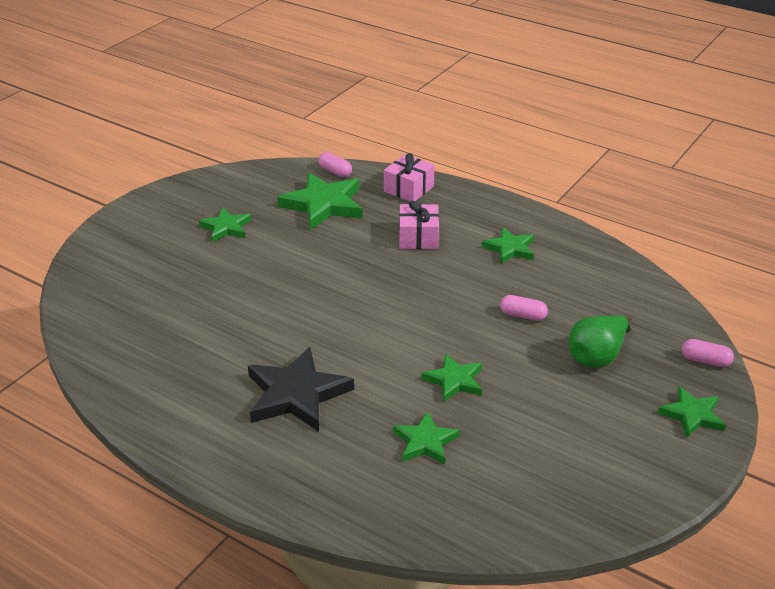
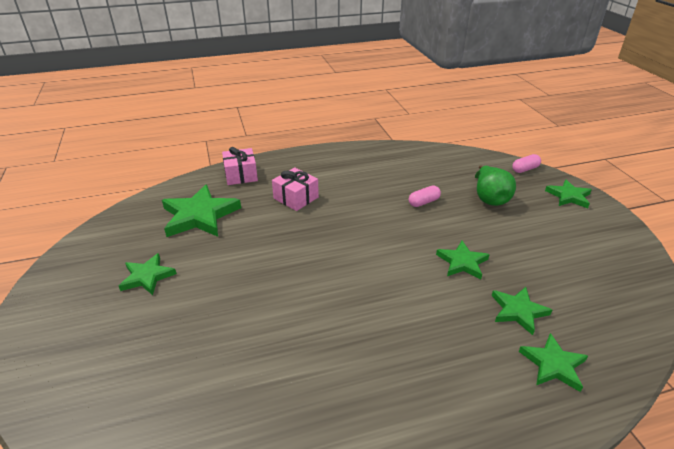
camera: 50 degrees left, 0 degrees up
(296, 394) = (404, 352): black star -> none
(335, 171) = (173, 191): pink capsule -> none
(510, 248) = (354, 173): green star -> green star (553, 365)

